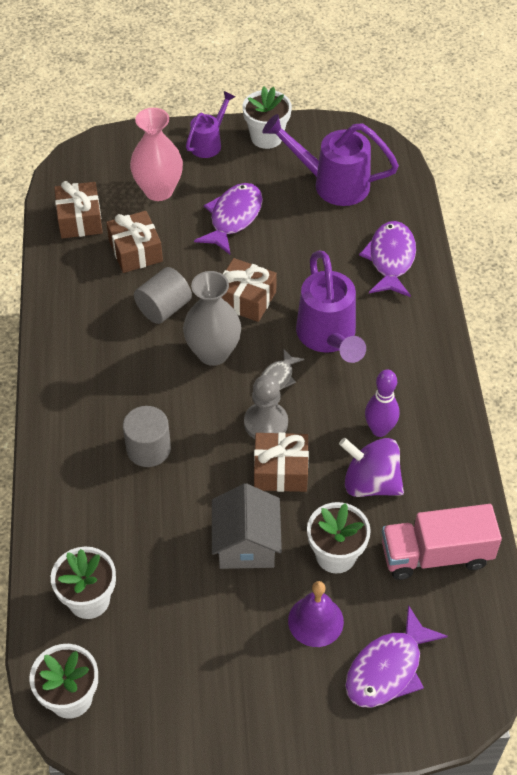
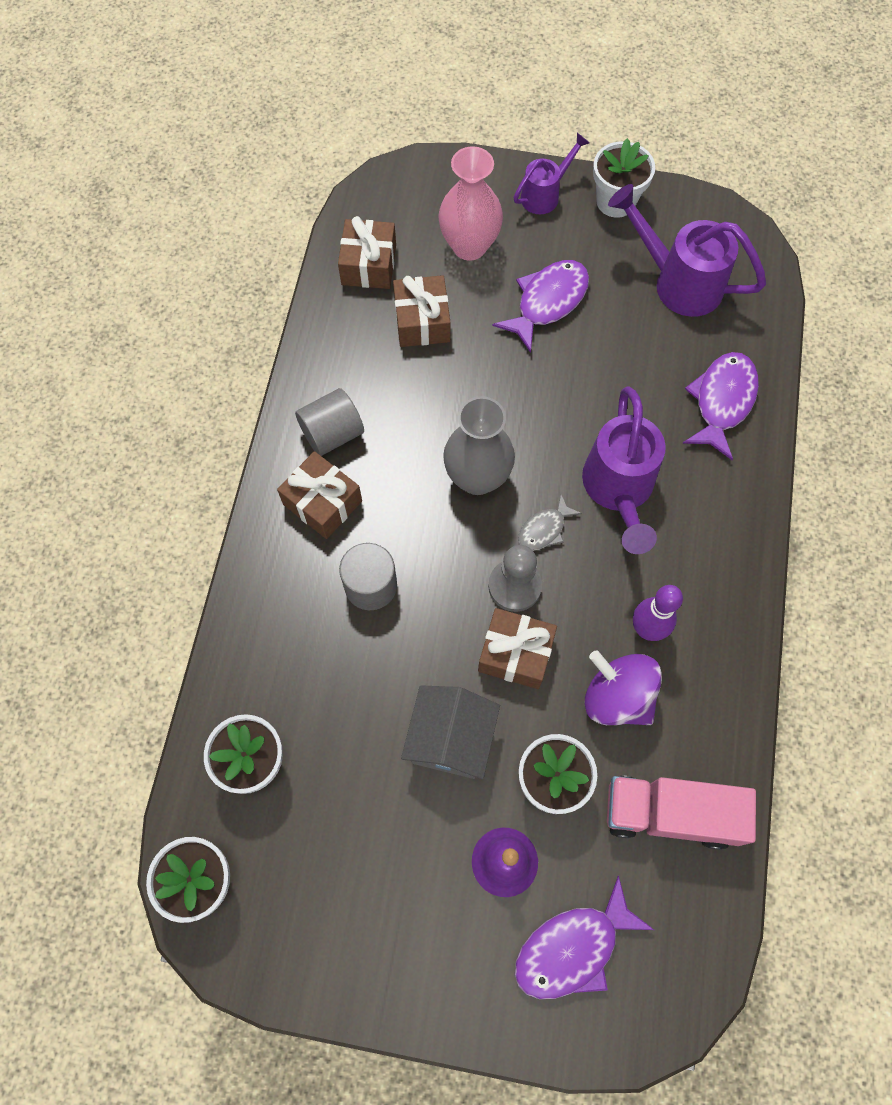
camera: 15 degrees right, 15 degrees up
(164, 308) = (435, 405): grey cylinder -> grey cylinder (332, 434)
(246, 299) = (534, 415): brown gift -> brown gift (322, 502)

